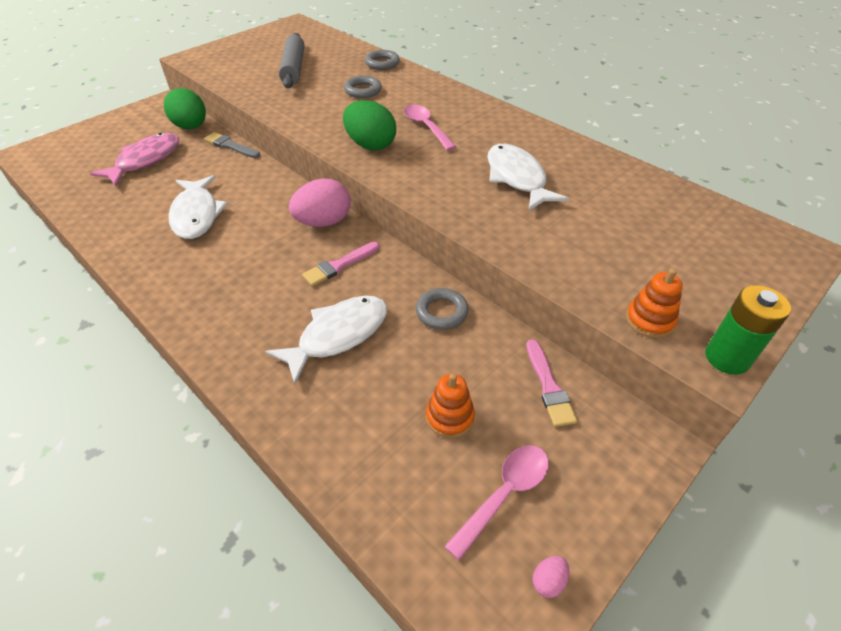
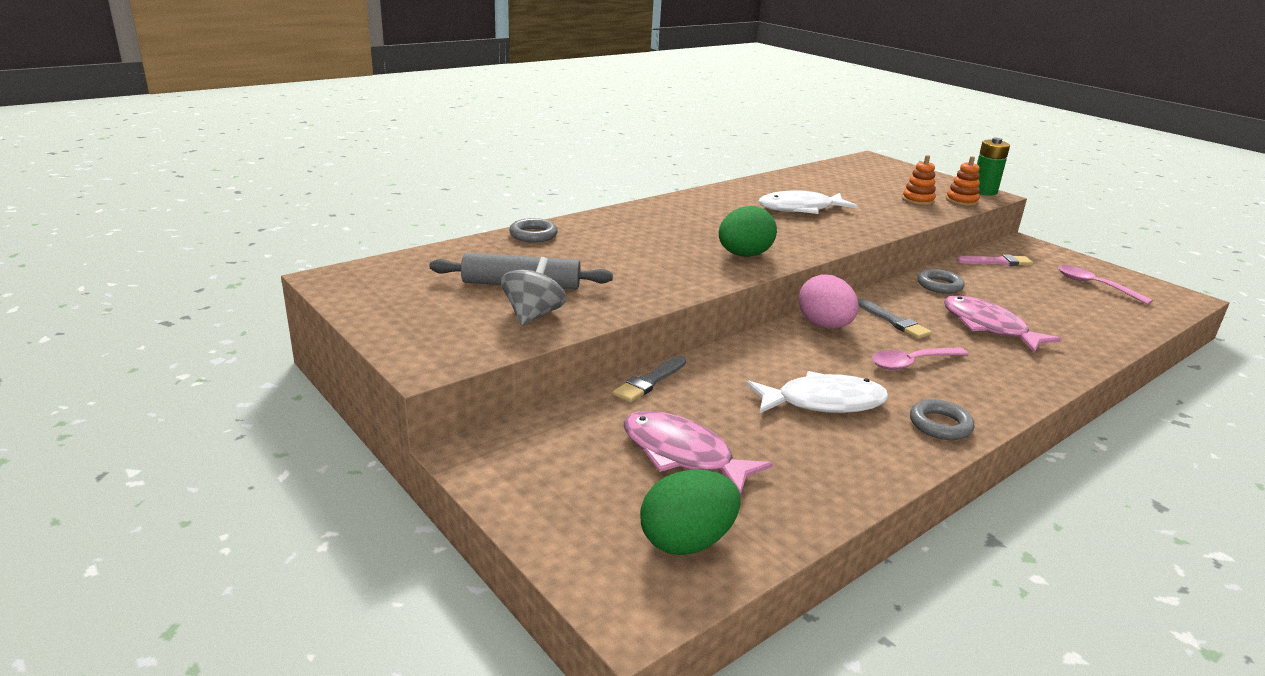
camera: 85 degrees left, 20 degrees down
(191, 127) = (580, 417): green egg -> green egg (687, 541)
(248, 76) = (533, 315): none -> grey spinning top
(338, 335) = (988, 327): white fish -> pink fish
(339, 265) = (894, 321): pink brush -> grey brush
(363, 90) = (609, 250): grey ring -> grey ring (940, 425)
(426, 127) = (706, 229): pink spoon -> pink spoon (912, 363)
(449, 417) = (1046, 294): orange stacking toy -> orange stacking toy (918, 200)
(548, 581) = (1141, 282): pink egg -> none

